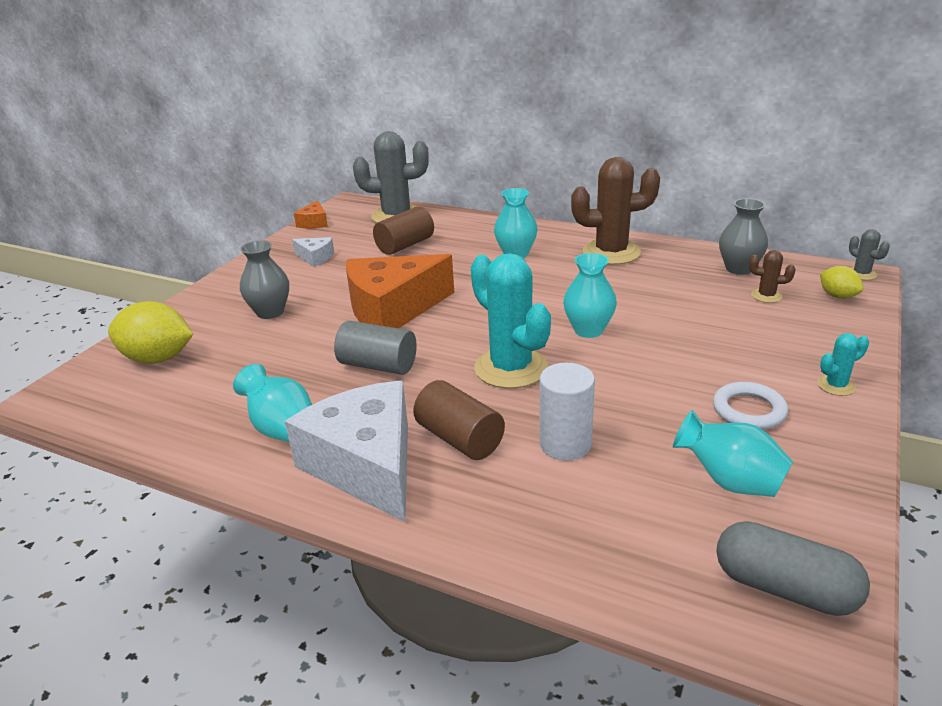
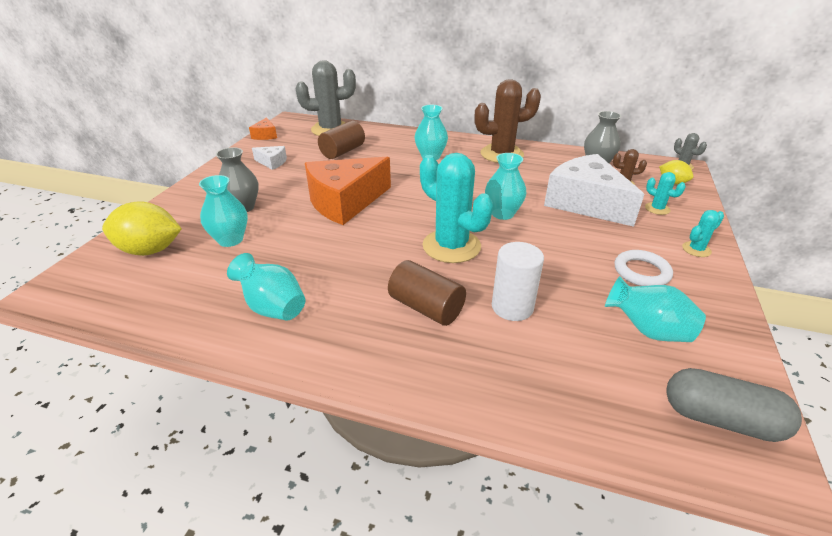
camera: 10 degrees left, 5 degrees up
(249, 350) = (230, 240): none -> turquoise vase
(366, 465) = (353, 335): white cheese -> white cheese (585, 203)
(378, 365) = (343, 248): grey cylinder -> none
(802, 331) = (657, 209): none -> turquoise cactus

